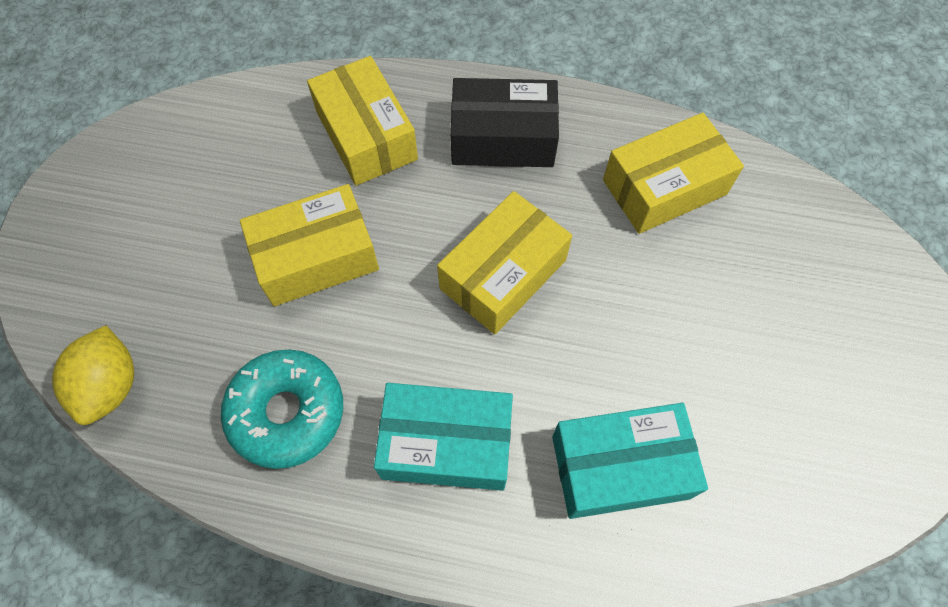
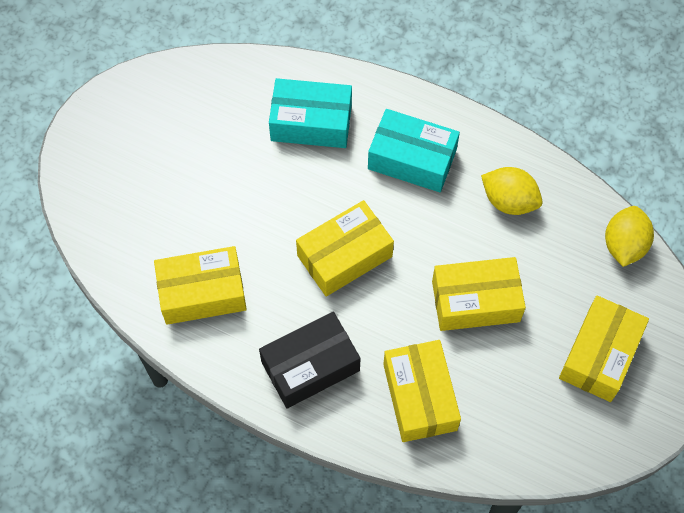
camera: 165 degrees left, 0 degrees up
(148, 229) = (599, 355): none -> yellow box
(287, 412) = (509, 201): turquoise donut -> yellow lemon
(503, 138) = (310, 366): black box -> black box turned 45 degrees counterclockwise

